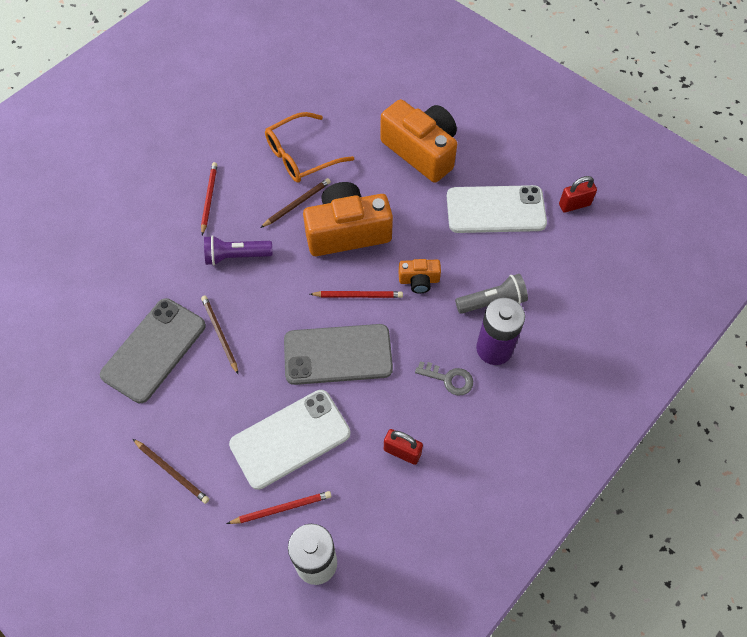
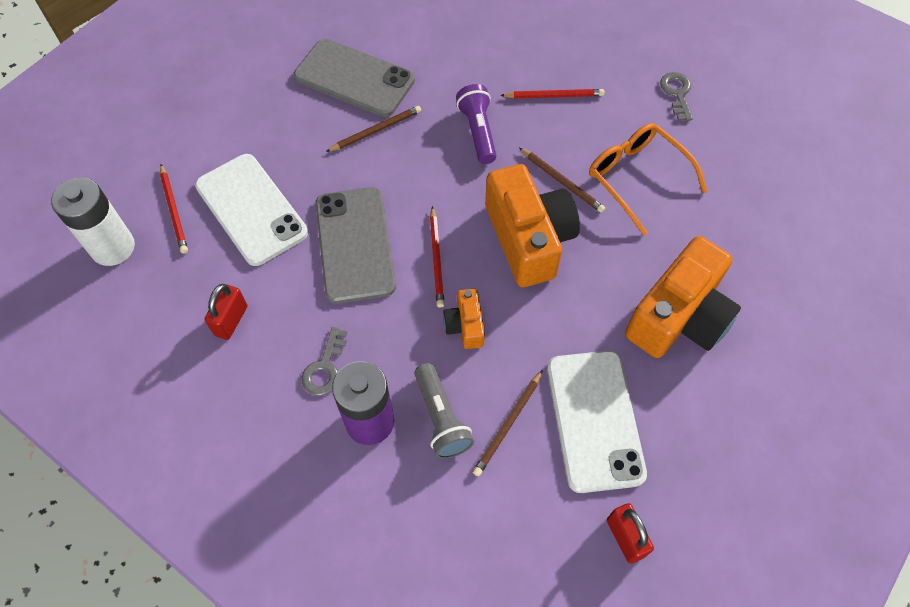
camera: 85 degrees right, 0 degrees up
(172, 472) = (220, 114): brown pencil -> brown pencil (508, 424)
(224, 118) = (677, 93): none -> grey key

